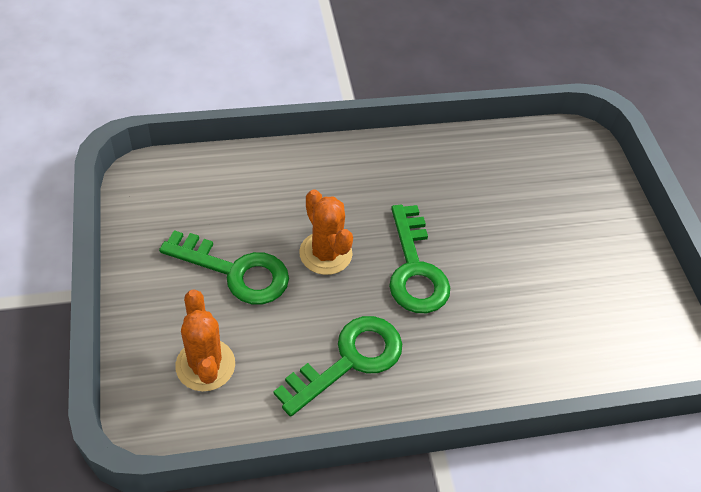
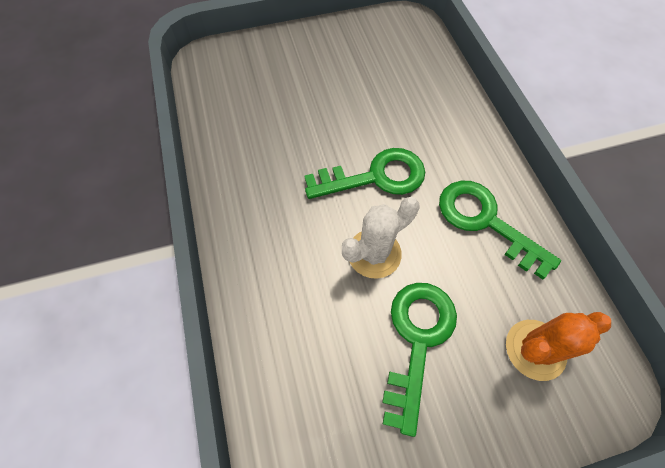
camera: 90 degrees left, 10 degrees up
(325, 253) = (374, 253): orange cactus -> white cactus

